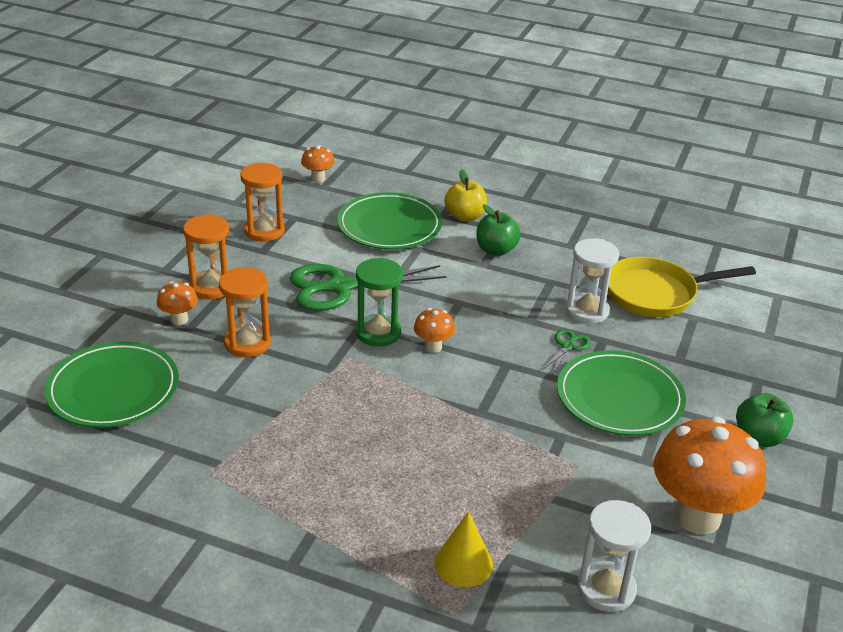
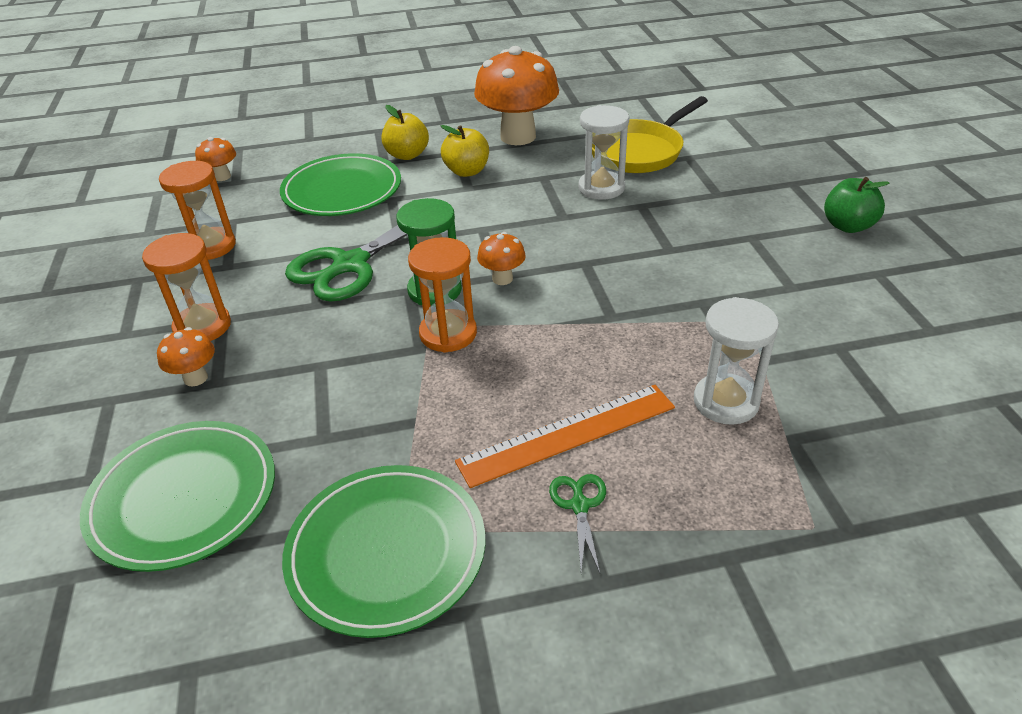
camera: 30 degrees left, 5 degrees up
(247, 343) = (304, 365): orange hourglass -> orange hourglass (448, 333)
(363, 472) = (567, 434): none -> orange ruler
(463, 563) = (761, 469): yellow cone -> none
(496, 250) = (467, 171): green apple -> yellow apple
(567, 346) = (620, 224): green scissors -> green scissors (579, 506)
(606, 589) = (900, 418): white hourglass -> white hourglass (726, 402)
(619, 398) = (711, 246): green plate -> green plate (386, 552)
(697, 516) = (885, 312): orange mushroom -> orange mushroom (518, 137)

